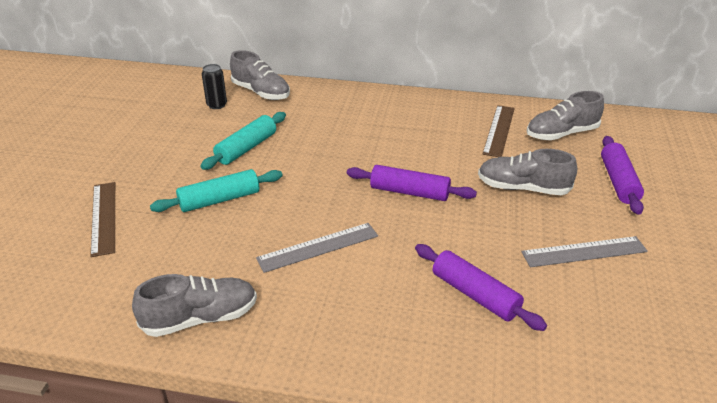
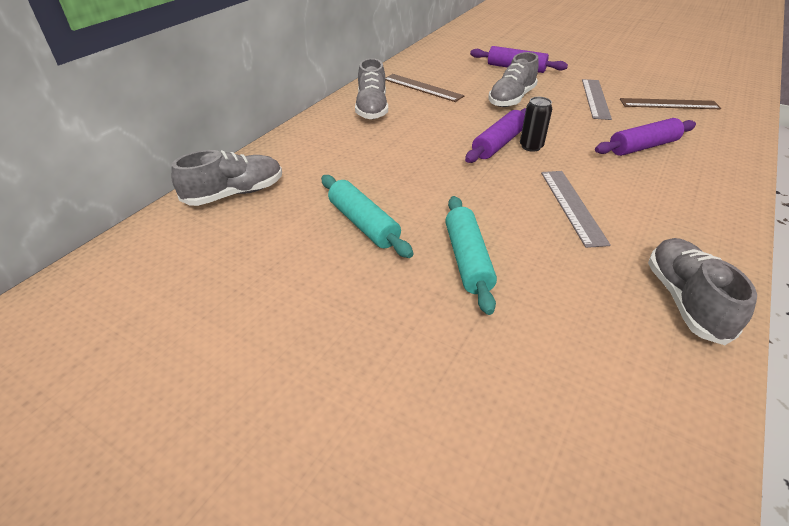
camera: 70 degrees left, 5 degrees up
(103, 217) = (470, 378): brown ruler -> brown ruler (669, 104)
(217, 105) = (233, 233): black can -> black can (531, 146)
(561, 134) = (443, 68): grey shoe -> grey shoe (372, 108)

